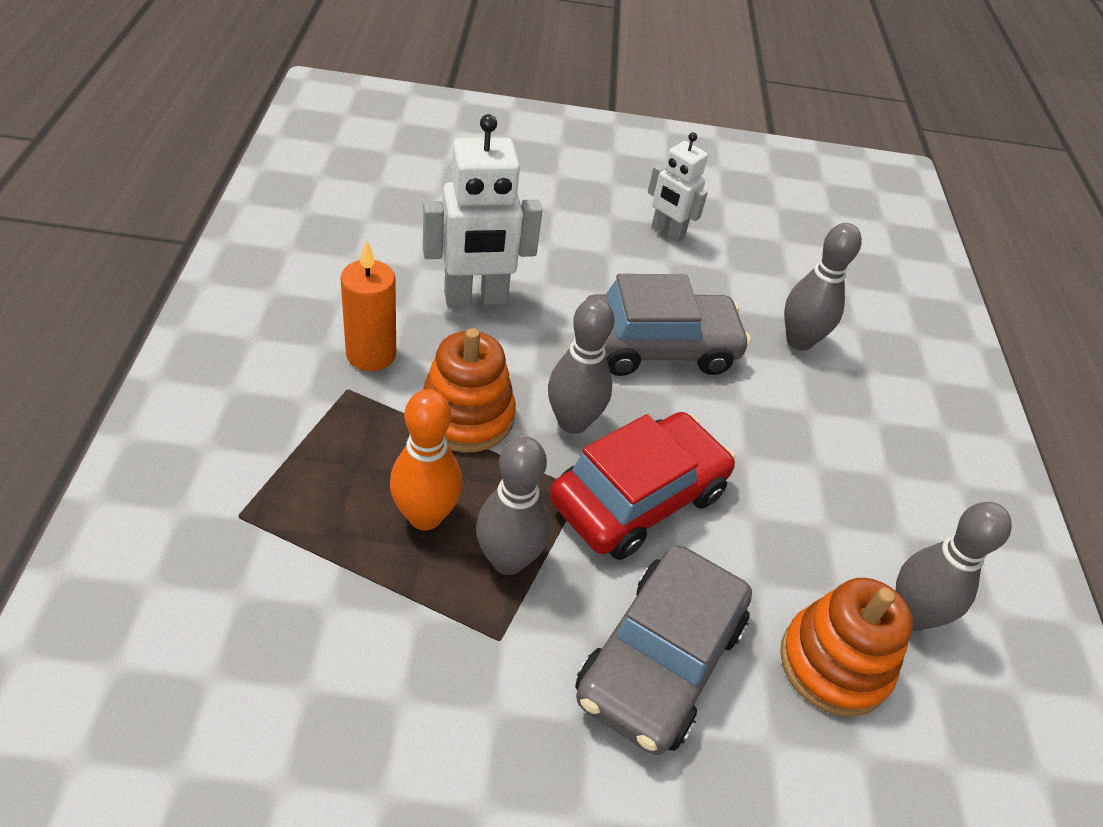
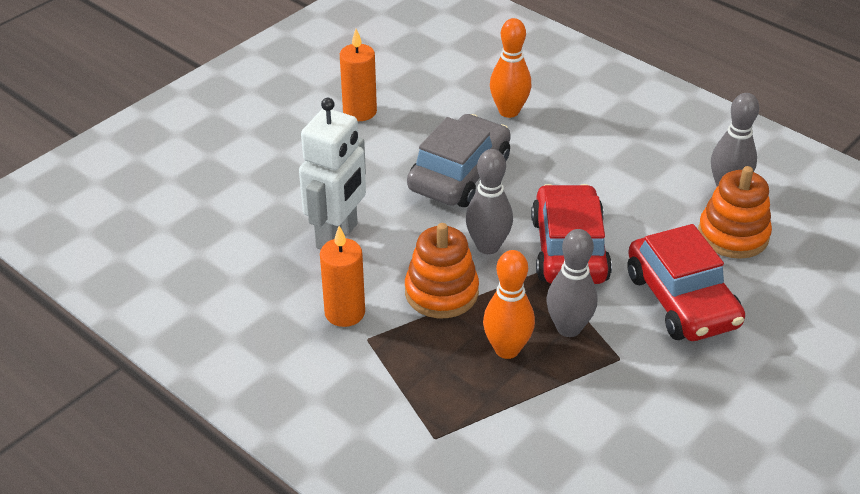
camera: 45 degrees left, 5 degrees down
(659, 660) = (681, 300): grey car -> red car
(667, 232) = (359, 111): white robot -> orange candle
(799, 341) = (509, 111): grey bowling pin -> orange bowling pin

